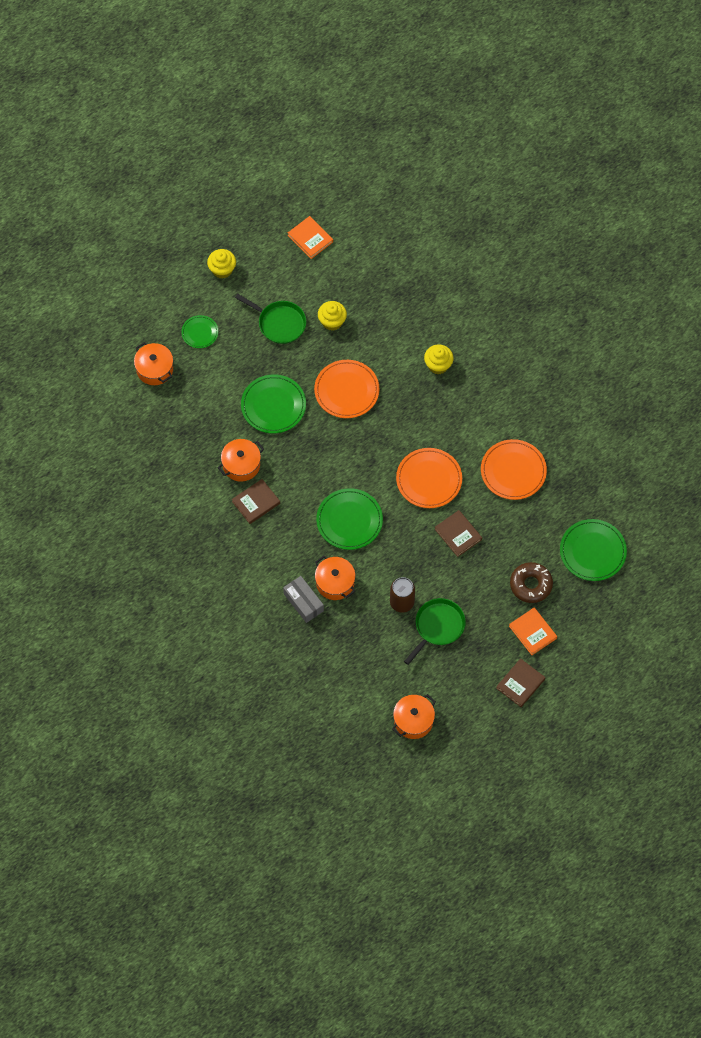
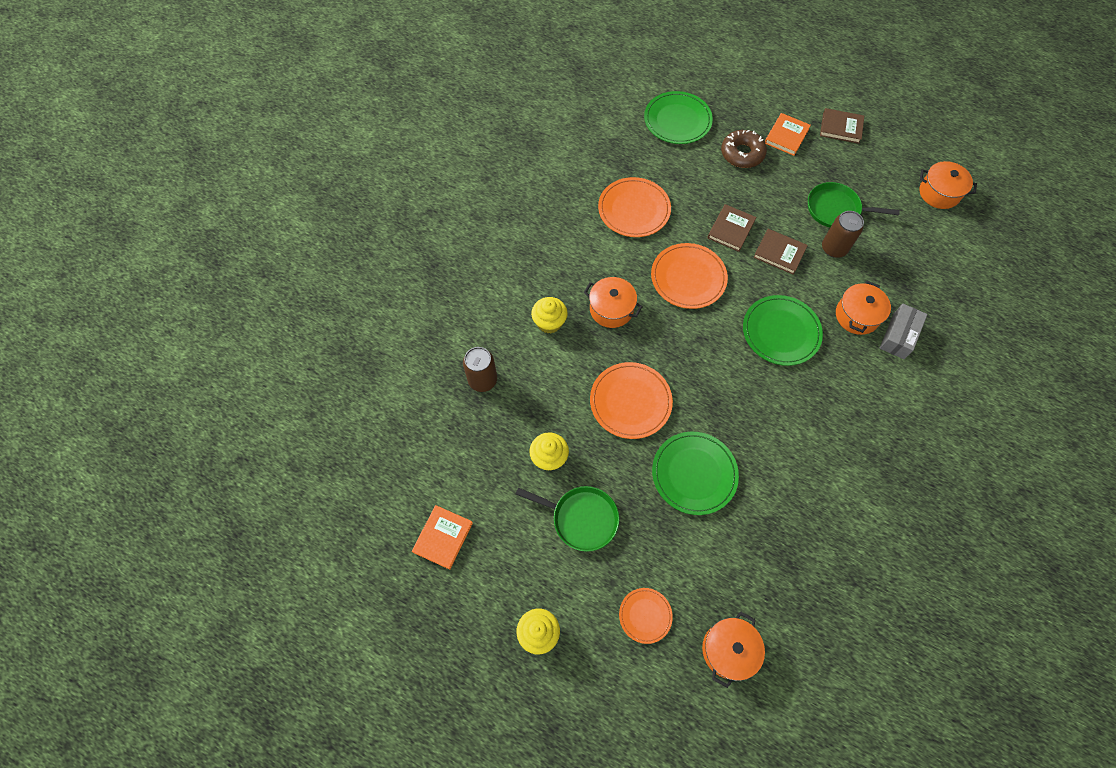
camera: 115 degrees left, 0 degrees up
(200, 332) = (645, 615): green plate -> orange plate
(241, 465) = (789, 474): orange pot -> orange pot (611, 309)
(256, 502) = (823, 436): brown book -> brown book (779, 253)
(279, 323) = (581, 518): green pan -> green pan turned 105 degrees clockwise
(412, 303) = (482, 380): none -> brown can

